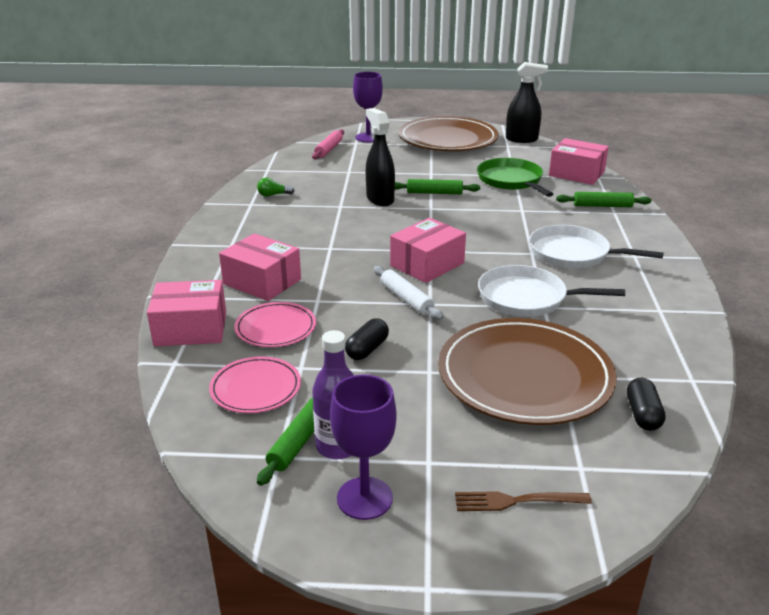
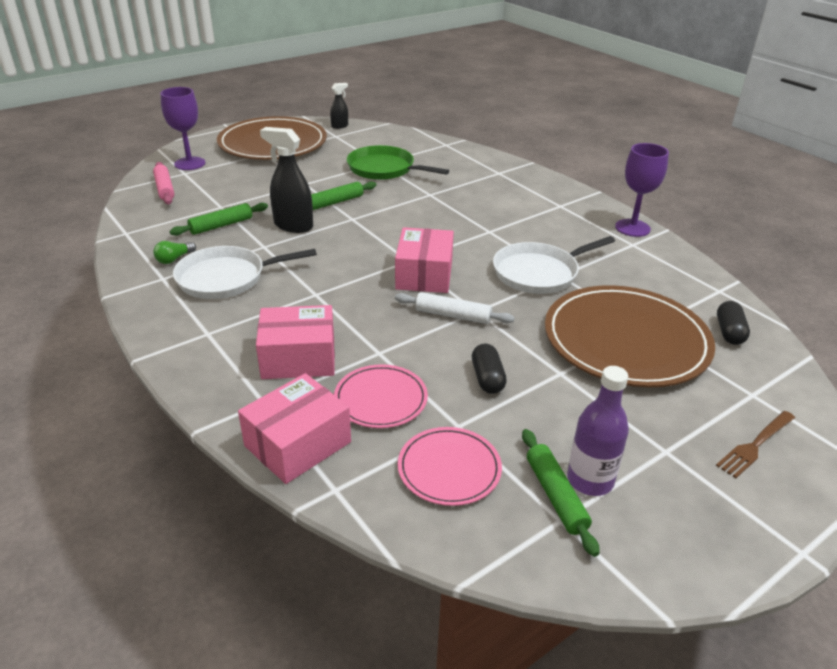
camera: 40 degrees left, 5 degrees up
(364, 498) = (669, 511): purple goblet -> purple goblet (632, 228)
(522, 139) = (340, 126): black spray bottle -> black spray bottle, size x0.55
(573, 253) = (518, 220): white pan -> white pan (226, 278)
(576, 174) = (426, 146): pink box -> none
(602, 206) = (483, 170): green rolling pin -> green rolling pin (221, 225)
(642, 414) = (729, 332): black capsule -> black capsule turned 45 degrees clockwise

